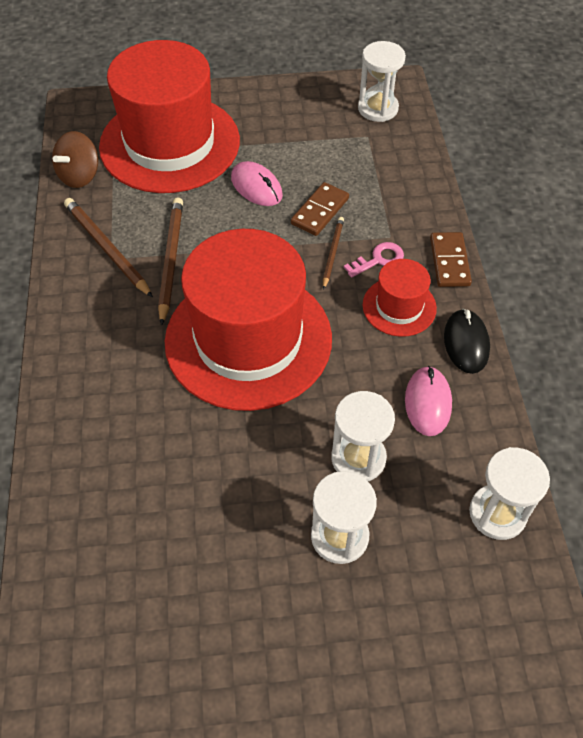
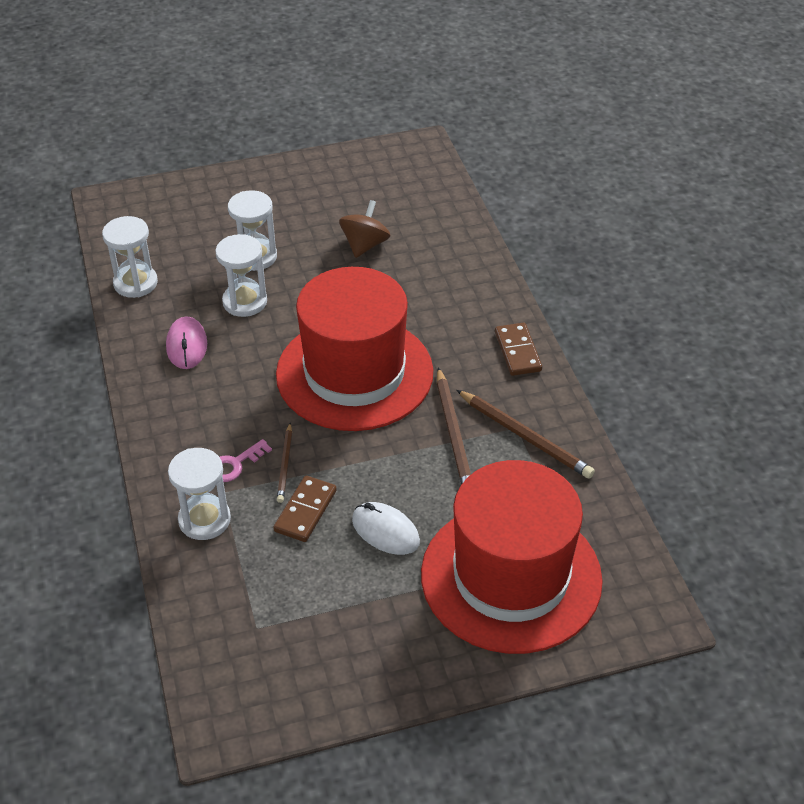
camera: 170 degrees right, 10 degrees down
(80, 176) = (599, 515): brown spinning top -> brown spinning top (365, 245)
(256, 187) = (385, 531): pink mouse -> white mouse
(378, 108) = (245, 678): white hourglass -> white hourglass (204, 520)
(399, 306) = (212, 420): red hat -> none
(449, 261) = (158, 473): brown domino -> brown domino (517, 351)
(466, 343) = (148, 396): black mouse -> none

